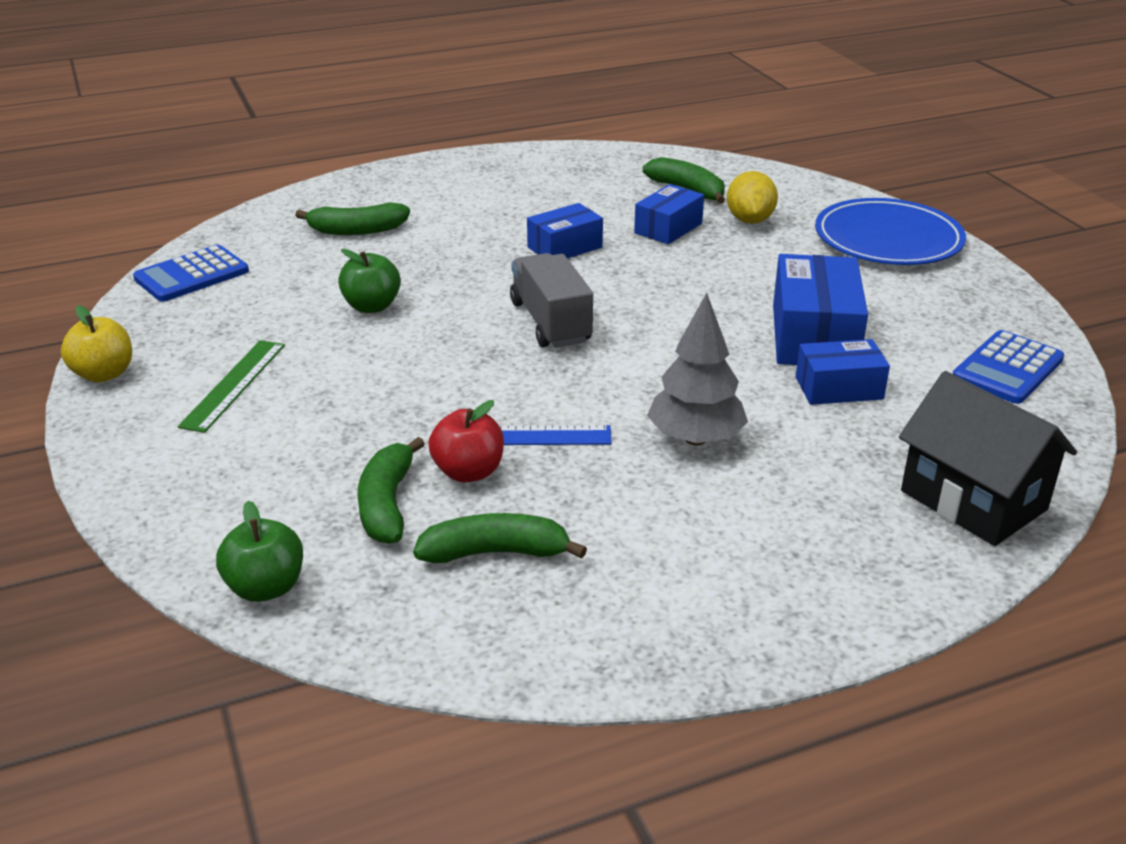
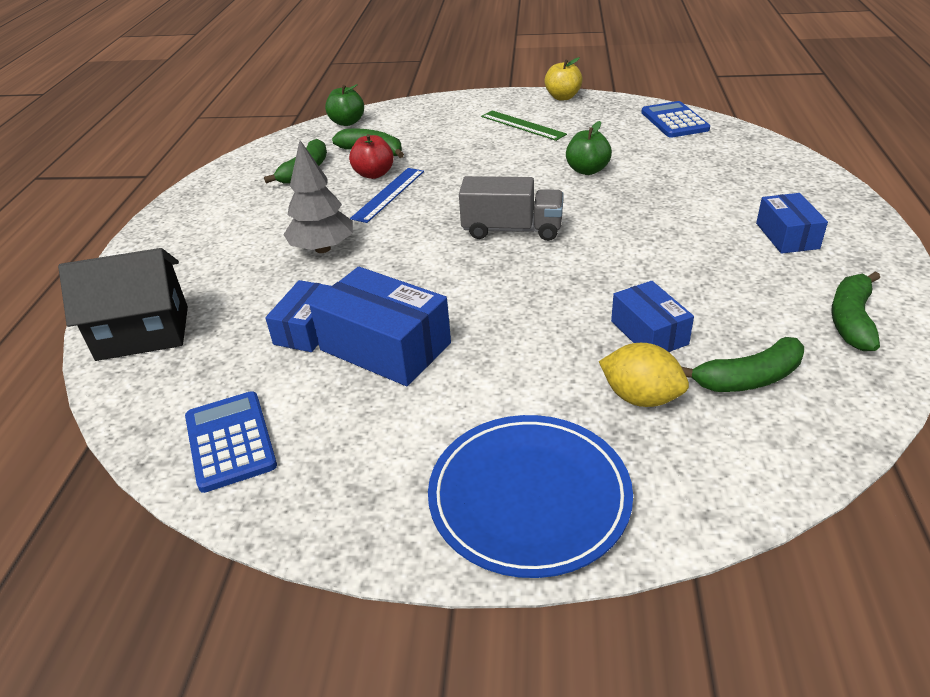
camera: 120 degrees right, 5 degrees up
(357, 230) = (722, 179): green banana -> green banana (851, 320)
(564, 247) = (637, 263): blue box -> blue box (787, 236)

